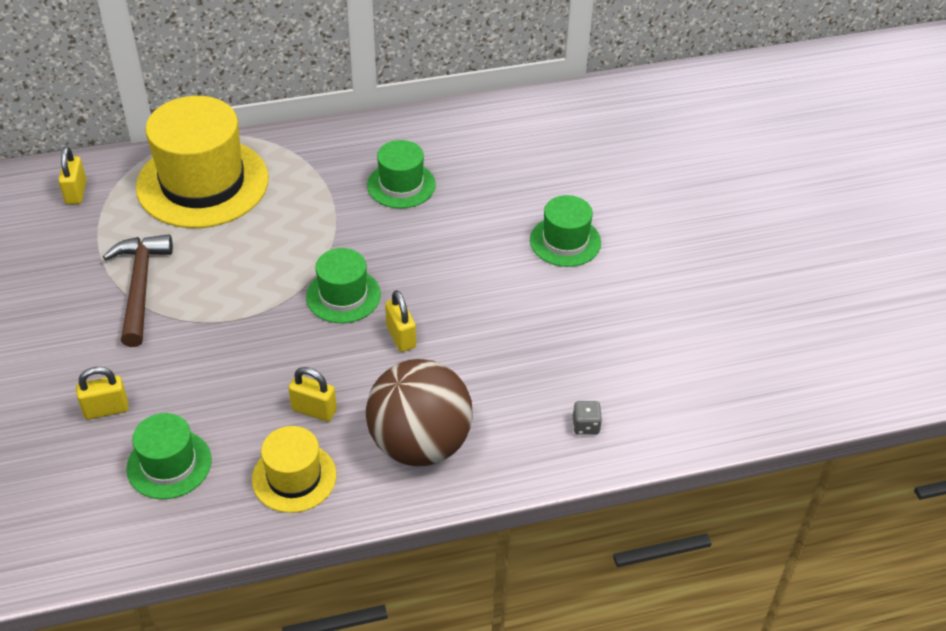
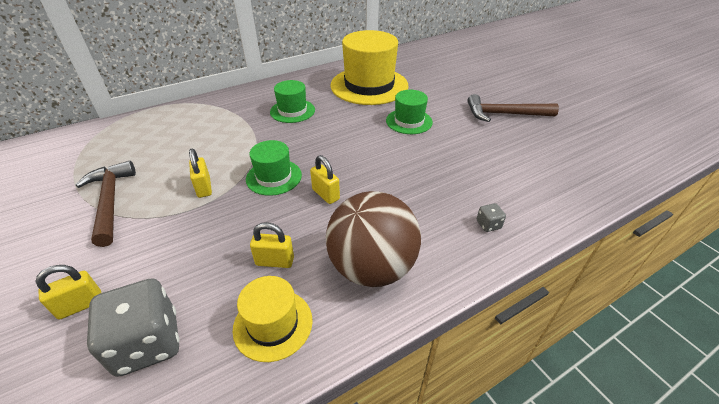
camera: 15 degrees left, 5 degrees down
(76, 192) = (56, 151): yellow padlock -> yellow padlock (204, 188)
(169, 464) = (148, 343): green hat -> grey dice
(202, 183) = (155, 131): yellow hat -> yellow hat (369, 85)
(720, 259) = (505, 114): none -> brown hammer

